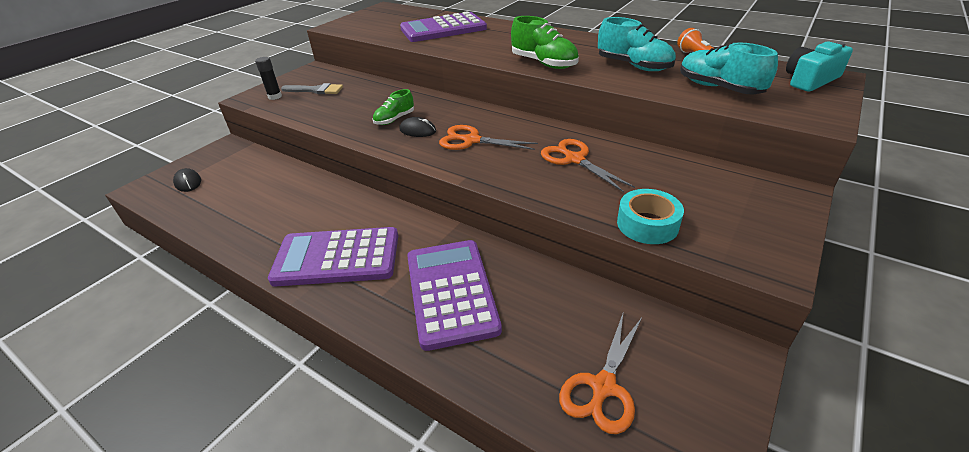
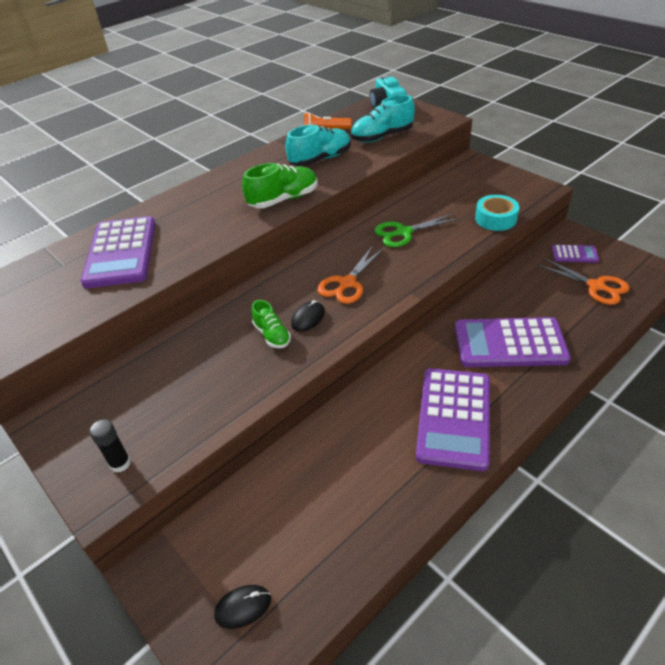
camera: 75 degrees left, 5 degrees up
(316, 90) = (132, 414): grey brush -> none
(574, 159) = (403, 232): orange scissors -> green scissors
(679, 359) = (574, 254): none -> purple calculator

